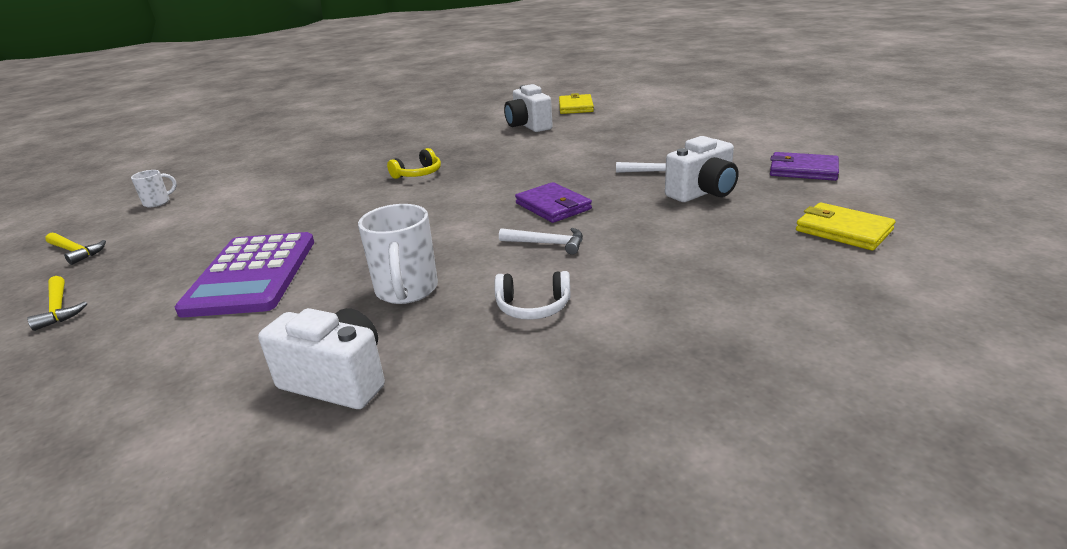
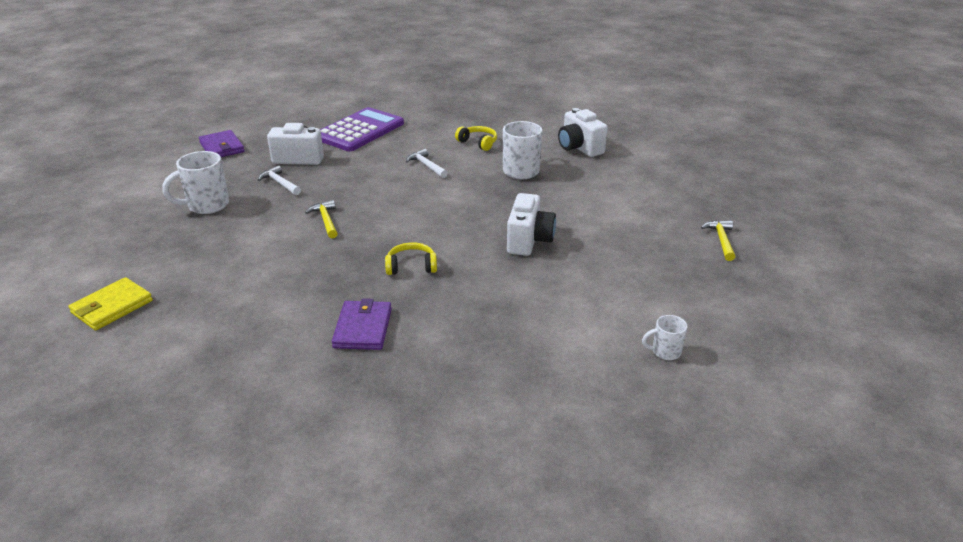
camera: 145 degrees left, 5 degrees up
(75, 252) = (731, 301): yellow hammer -> yellow hammer (326, 220)
(252, 275) = (597, 215): purple calculator -> purple calculator (359, 131)
(528, 126) = (220, 293): white camera -> white camera (529, 241)
(533, 306) = (478, 143): white headphones -> yellow headphones
(553, 206) = (382, 186): purple wallet -> purple wallet (363, 328)
(665, 143) = (206, 206): none -> white mug
(843, 230) = (305, 119): yellow wallet -> none

